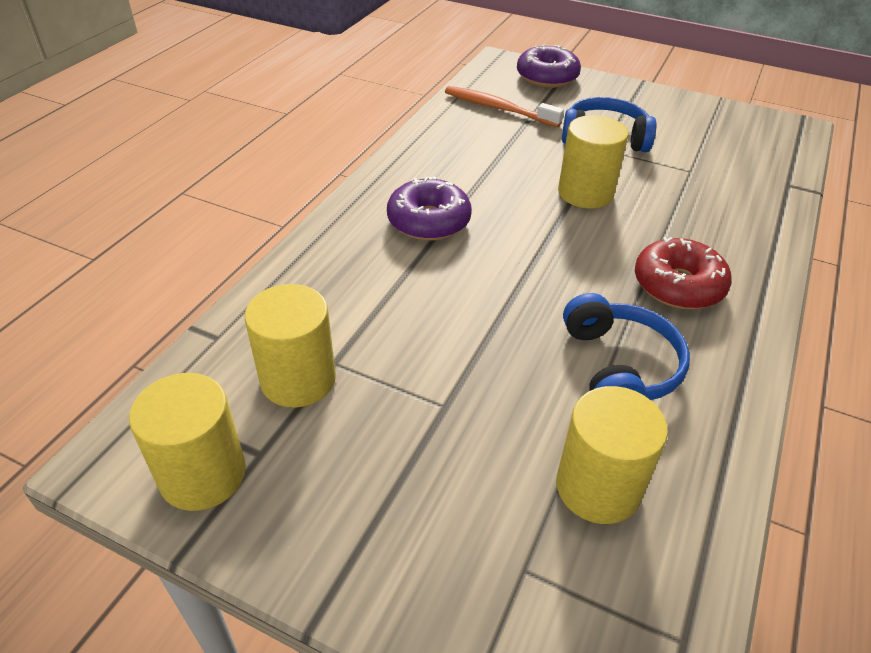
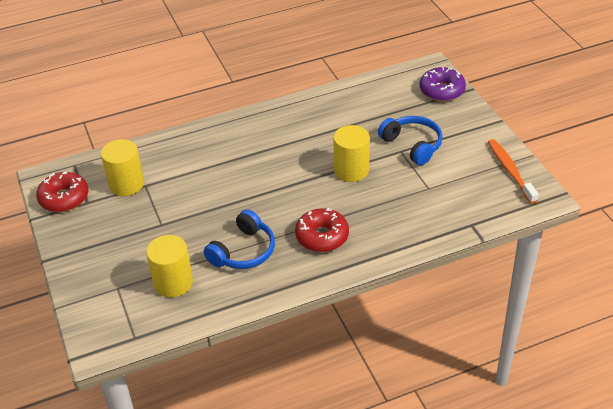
camera: 45 degrees right, 0 degrees up
(203, 474) = (64, 198): yellow cylinder -> red donut
(428, 221) = (257, 145): purple donut -> none
(498, 108) = (381, 99): orange toothbrush -> orange toothbrush (510, 171)

